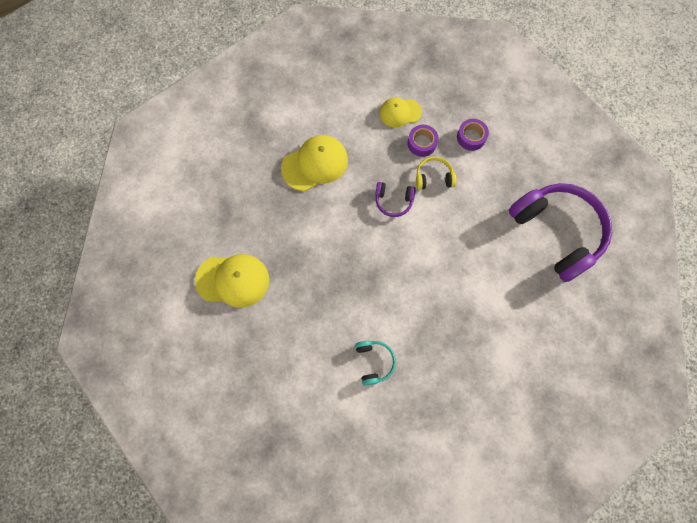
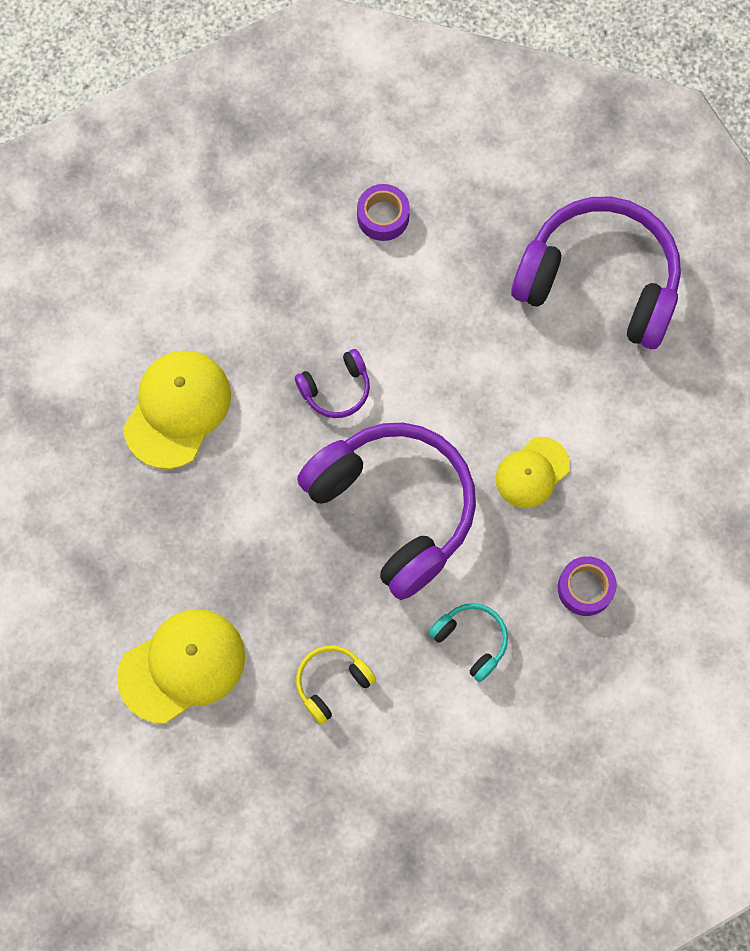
camera: 35 degrees left, 0 degrees up
(381, 274) = (393, 509): none -> purple headphones
(400, 112) = (250, 245): yellow cap -> yellow cap (532, 473)
(422, 143) = (316, 273): purple tape -> purple tape (585, 588)
(433, 177) = (370, 314): yellow headphones -> yellow headphones (332, 683)

